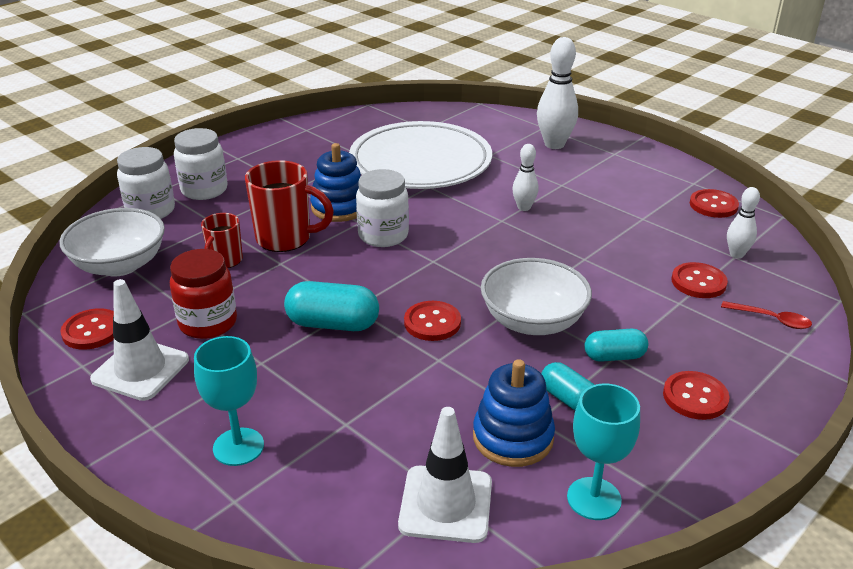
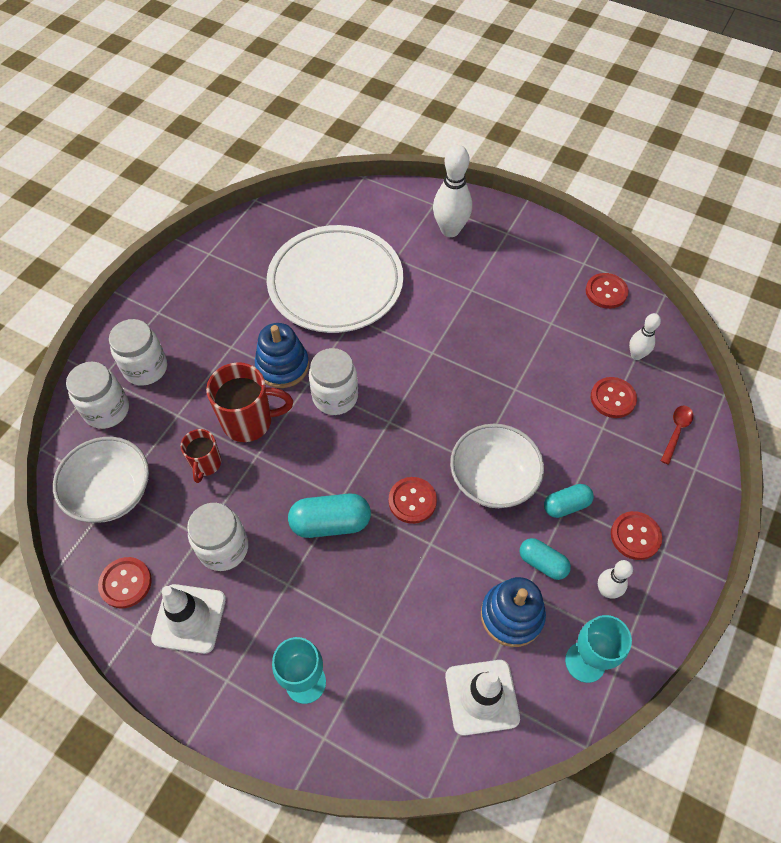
camera: 15 degrees left, 25 degrees up
(208, 323) = (223, 548): red jar -> white jar
(524, 207) = (447, 330): white bowling pin -> white bowling pin (606, 590)
(771, 319) = (676, 431): red spoon -> red spoon turned 75 degrees counterclockwise

